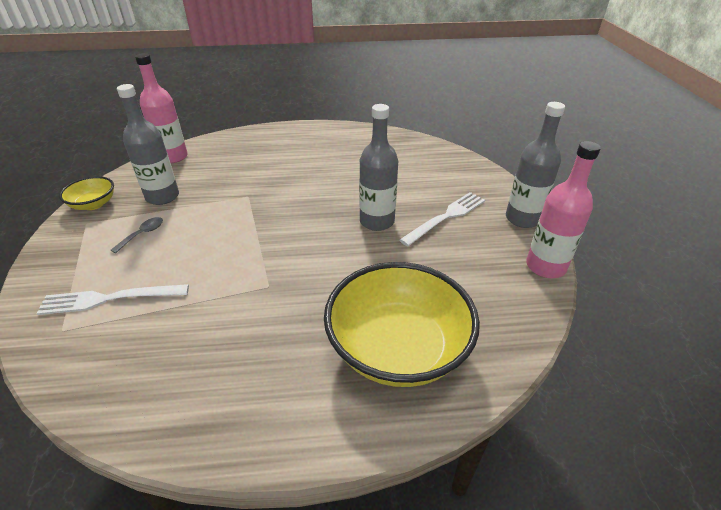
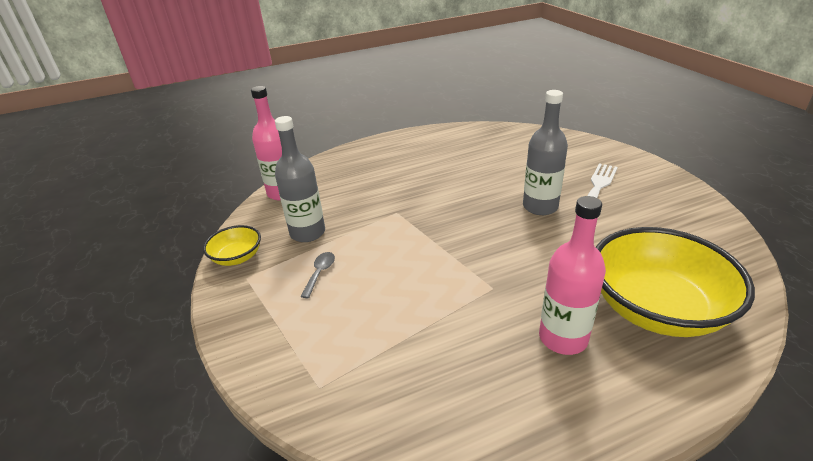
camera: 15 degrees left, 5 degrees down
(108, 299) = (341, 343): white fork -> none
(522, 219) = (661, 176): grey bottle -> none
(545, 266) = (713, 210): pink bottle -> pink bottle (563, 338)

